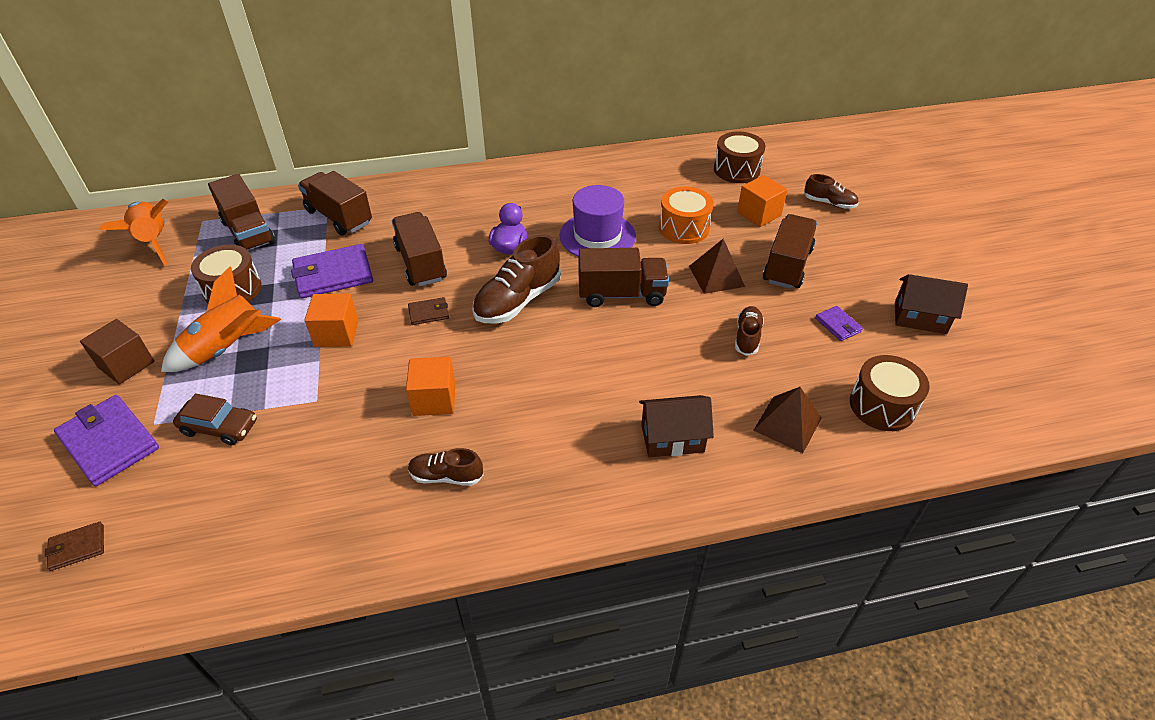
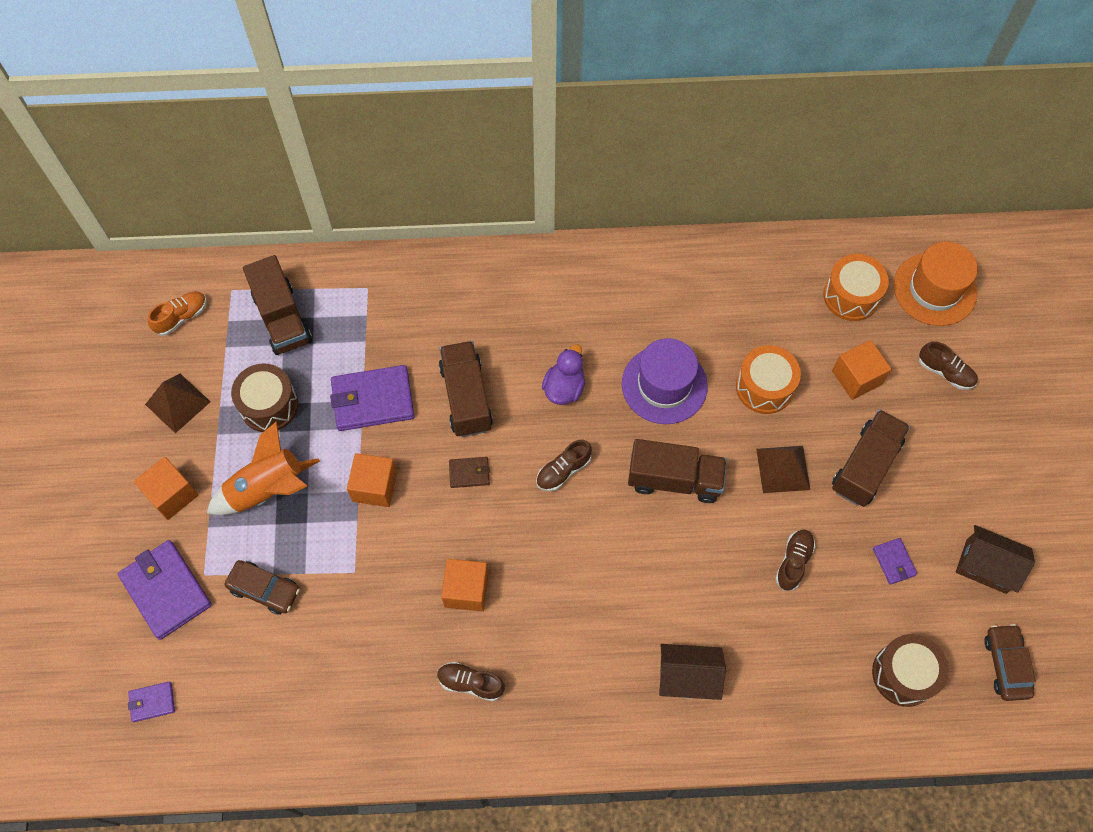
camera: 10 degrees right, 20 degrees up
(77, 547) = (152, 702): brown wallet -> purple wallet
(126, 364) = (172, 494): brown cube -> orange cube
(153, 241) = (181, 317): orange rocket -> orange shoe
(339, 217) = (380, 308): brown truck -> none
(517, 301) = (563, 471): brown shoe -> brown shoe, size x0.56
(736, 170) = (851, 296): brown drum -> orange drum
(787, 424) = (803, 679): brown pyramid -> brown pyramid (177, 403)
(800, 160) = (934, 289): none -> orange hat
(972, 385) = (1006, 665): none -> brown car

